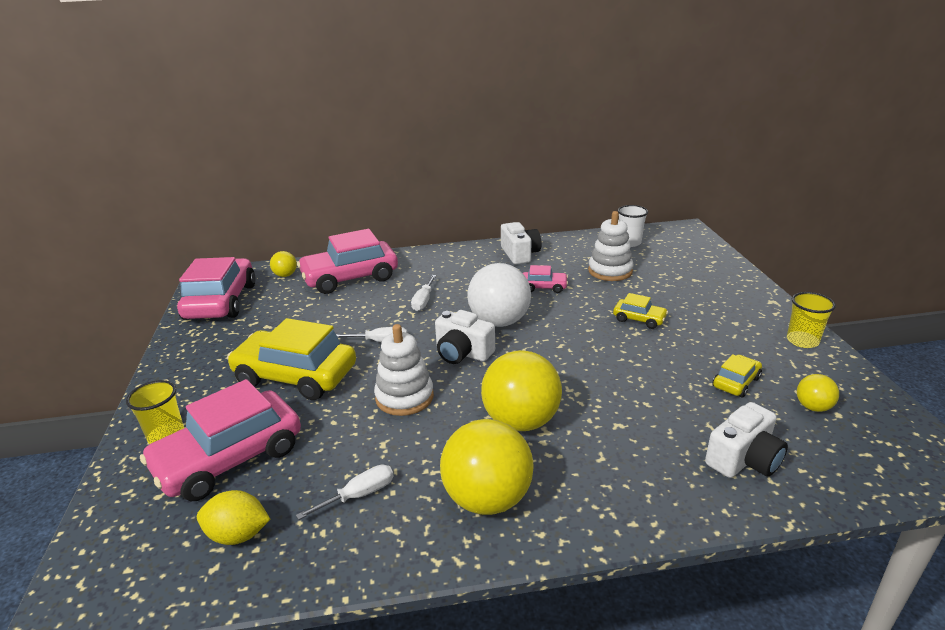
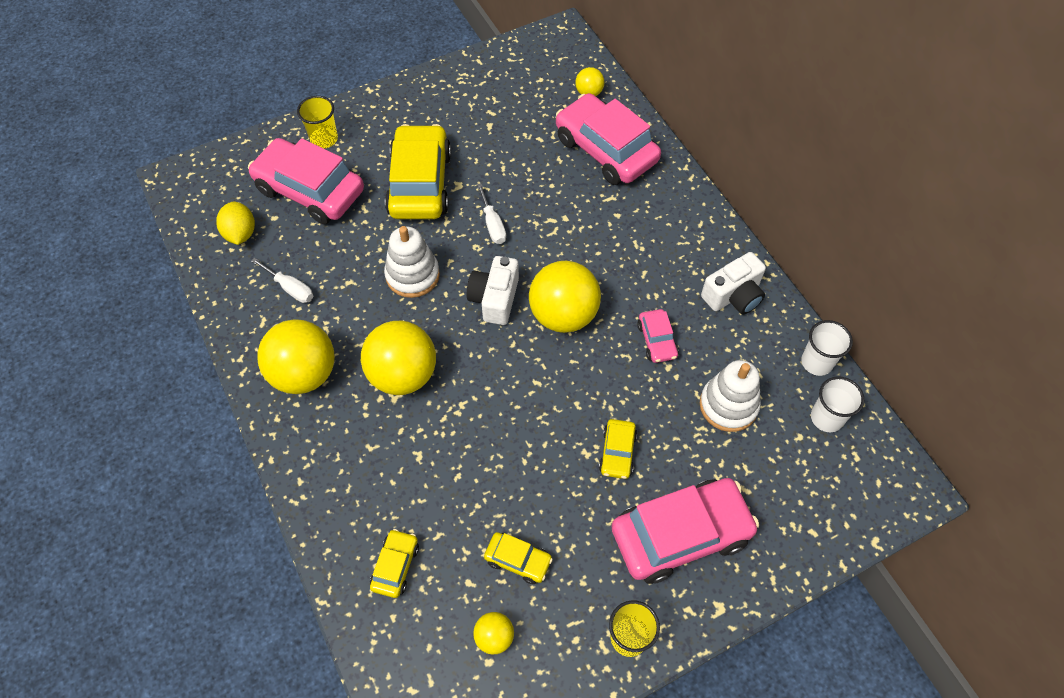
camera: 70 degrees right, 30 degrees up
(221, 301) = (519, 69): pink car -> pink car (680, 535)
(423, 301) = (581, 233): white screwdriver -> none
(499, 322) = (563, 315): white ball -> yellow ball
(586, 238) = (816, 362): none -> white cup
(744, 459) = (395, 566): white camera -> yellow car

